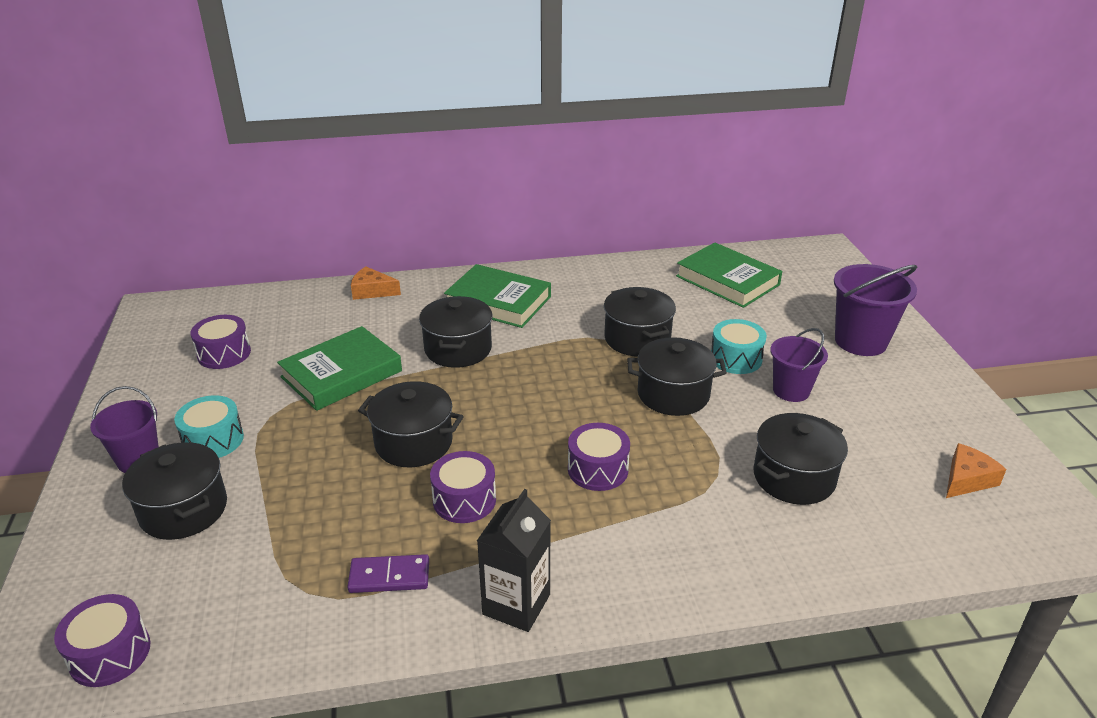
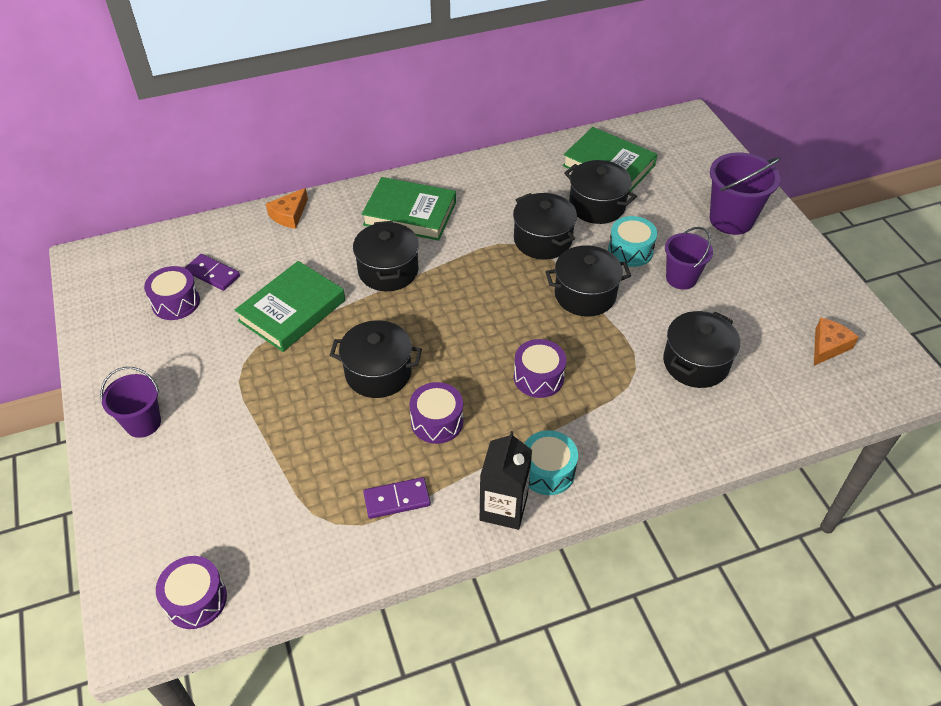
camera: 10 degrees left, 15 degrees up
(183, 510) = (203, 465): black pot -> black pot (597, 206)
(213, 440) = (202, 394): turquoise drum -> turquoise drum (547, 471)
(272, 333) = (212, 274): none -> purple domino
(372, 291) = (289, 215): orange cheese -> orange cheese turned 60 degrees counterclockwise

